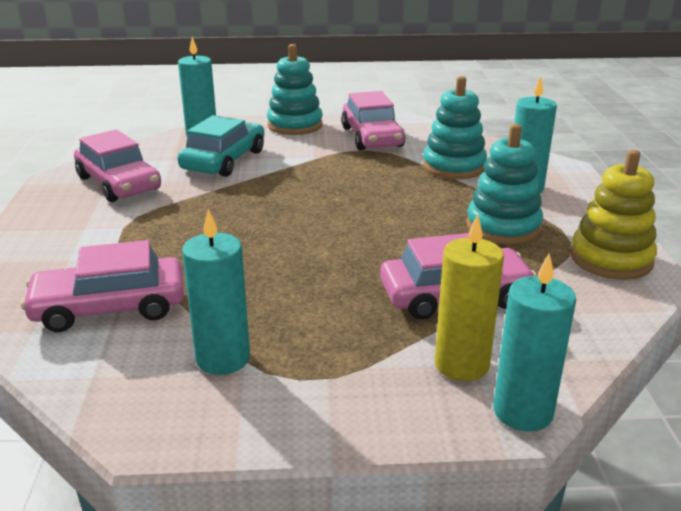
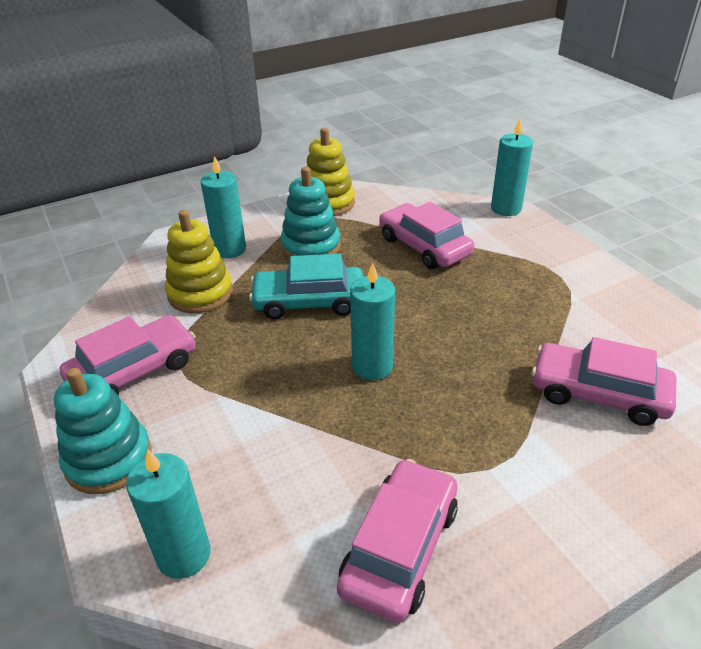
camera: 115 degrees left, 10 degrees up
(110, 307) = (598, 393): pink car -> pink car turned 150 degrees clockwise
(223, 358) = (580, 310): turquoise candle -> turquoise candle (372, 366)
(224, 160) = (269, 474): turquoise car -> turquoise car (309, 302)
(454, 167) = (200, 293): turquoise stacking toy -> yellow stacking toy
(461, 364) = (489, 230): yellow candle -> none

